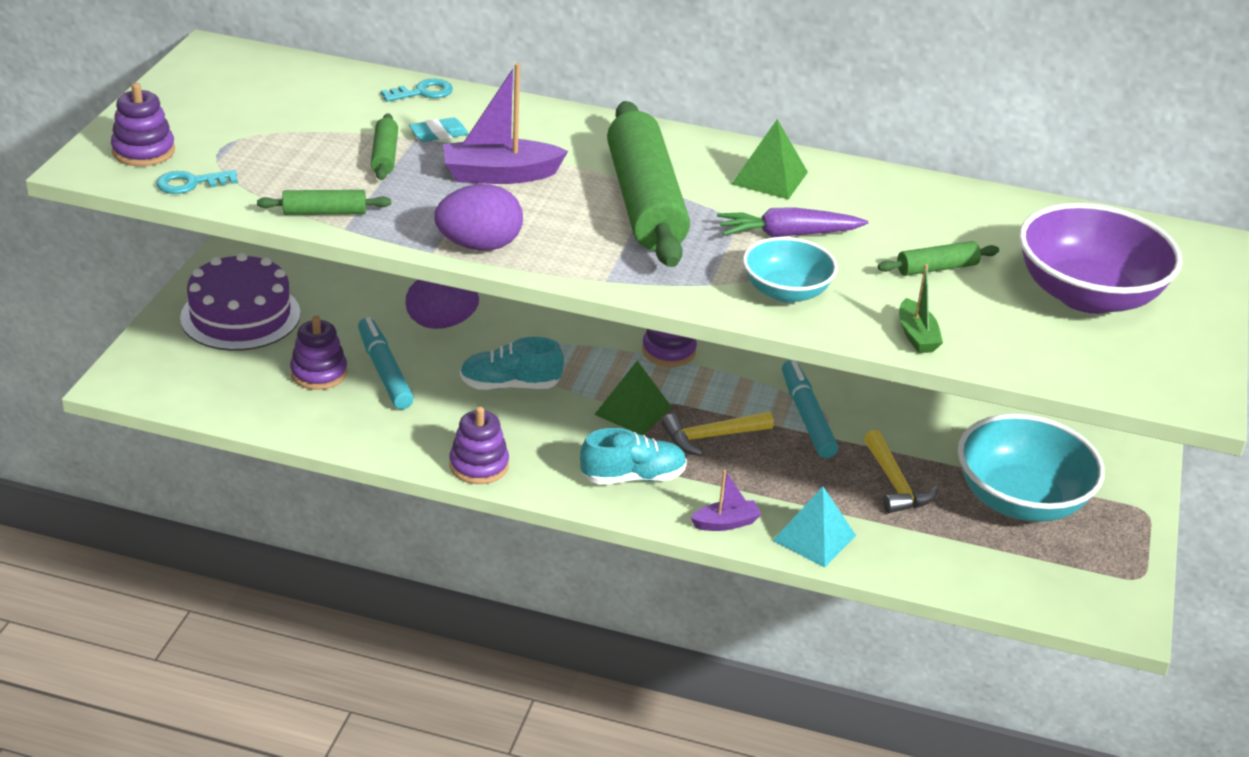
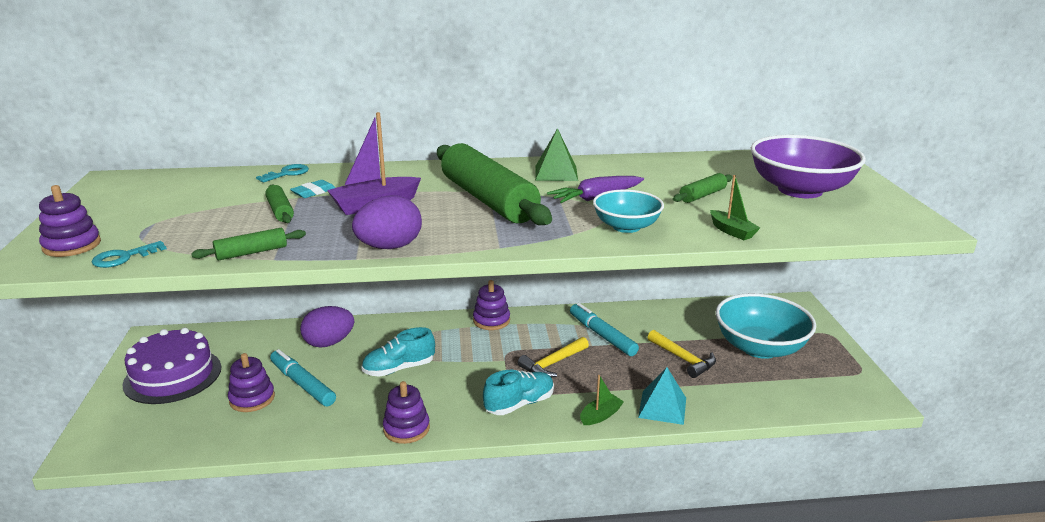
camera: 20 degrees left, 10 degrees down
(633, 410) = (492, 362): green pyramid -> none
(726, 523) = (600, 415): purple boat -> green boat

